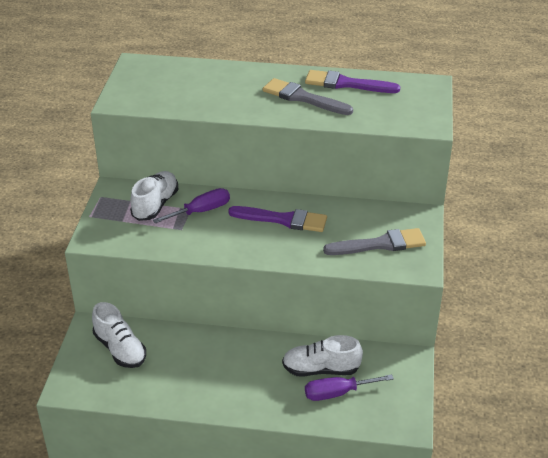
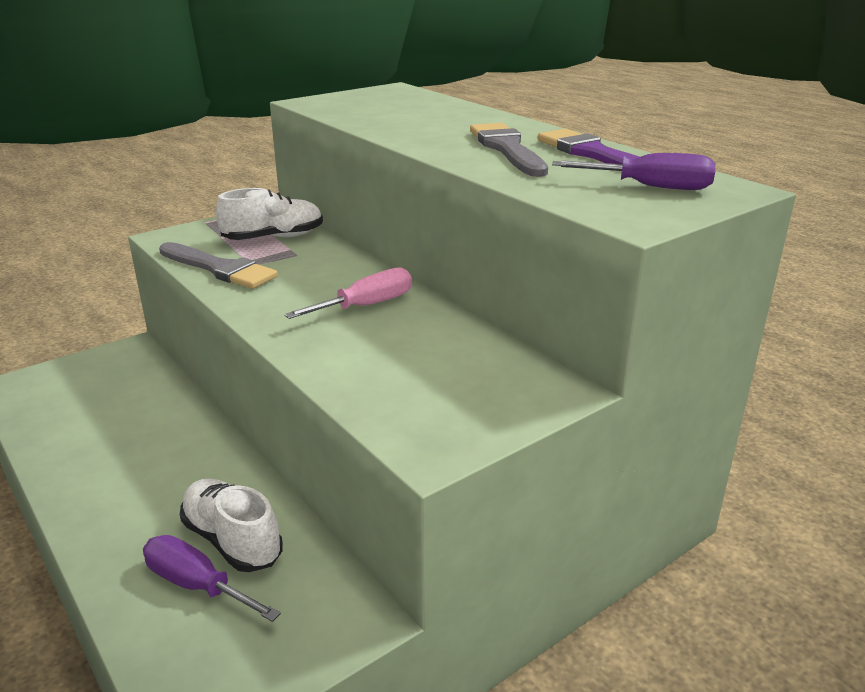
camera: 45 degrees right, 10 degrees down
(120, 349) = (111, 381): white shoe -> none
(201, 211) = (302, 260): purple screwdriver -> purple screwdriver (650, 187)
(283, 220) = (366, 306): purple brush -> pink screwdriver
(380, 244) = (432, 390): grey brush -> grey brush (219, 268)

